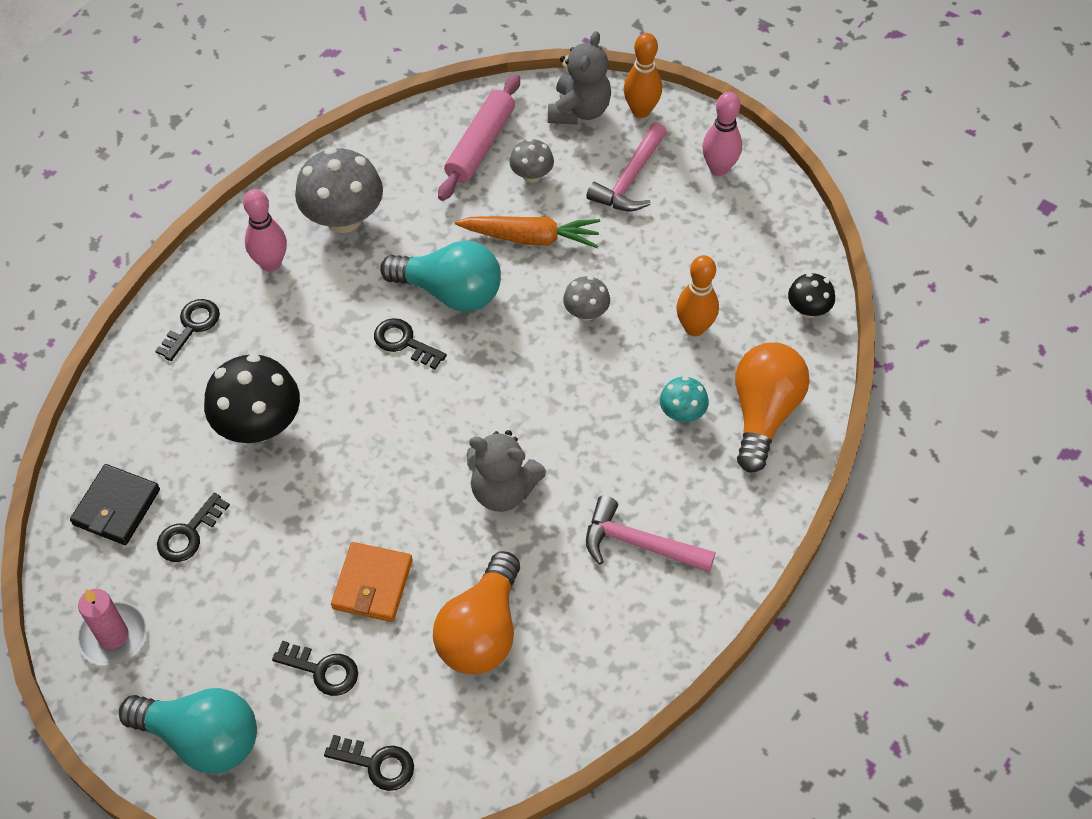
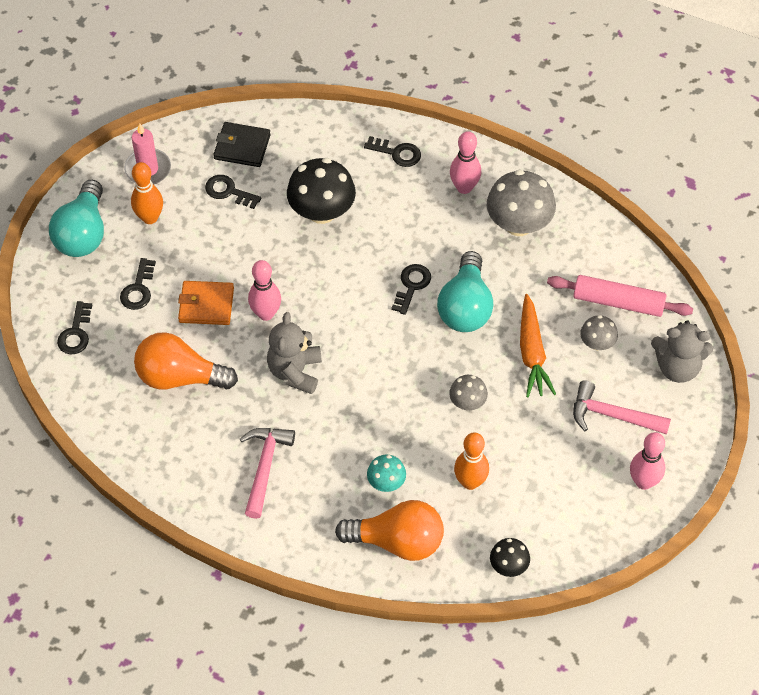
camera: 80 degrees right, 0 degrees up
(405, 513) = (266, 314): none -> pink bowling pin
(641, 111) = (691, 414): orange bowling pin -> orange bowling pin (150, 218)

